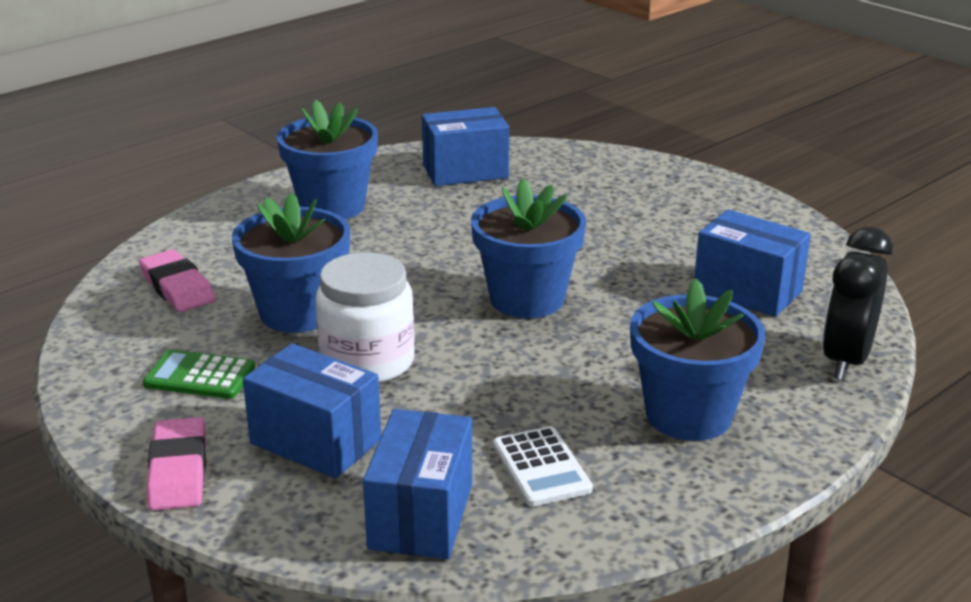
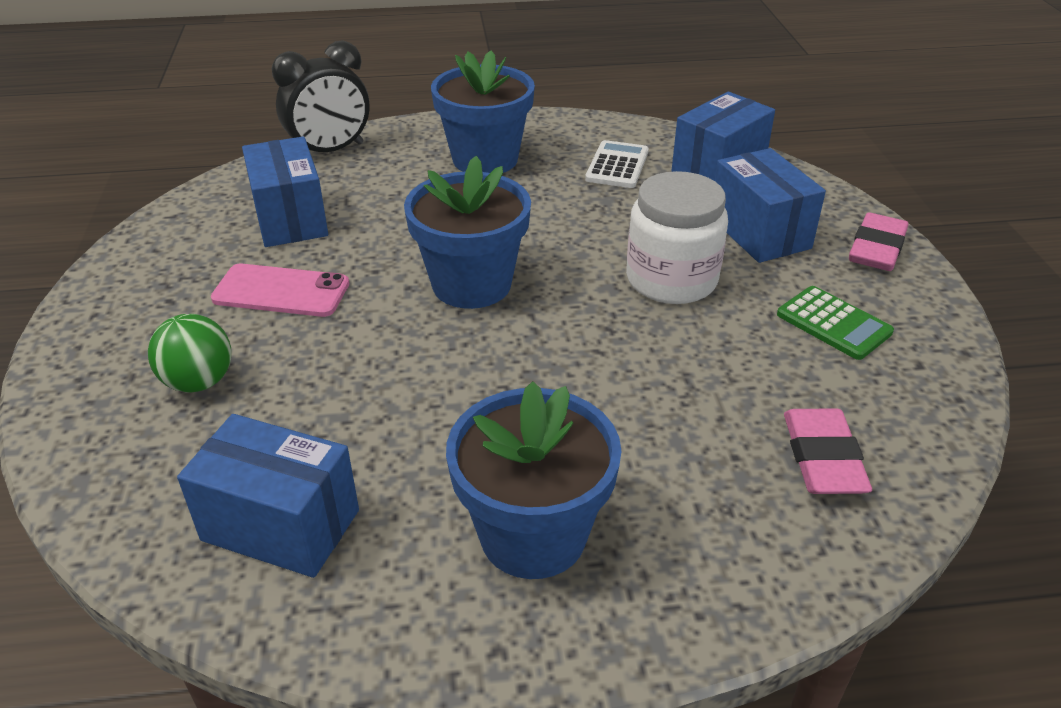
camera: 145 degrees left, 10 degrees up
(298, 313) = (700, 359): blue flower pot -> none
(608, 195) = (199, 382): none -> green ball
(652, 247) = (281, 291): none -> pink phone

